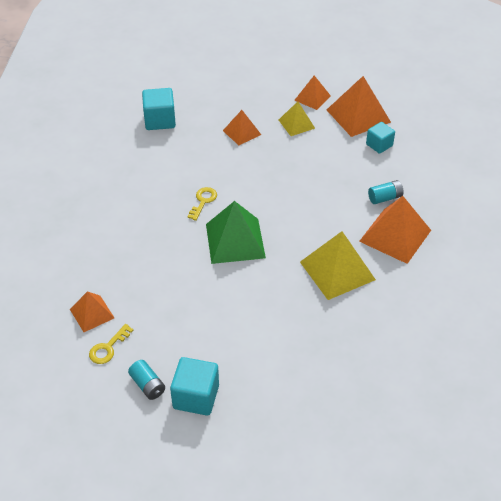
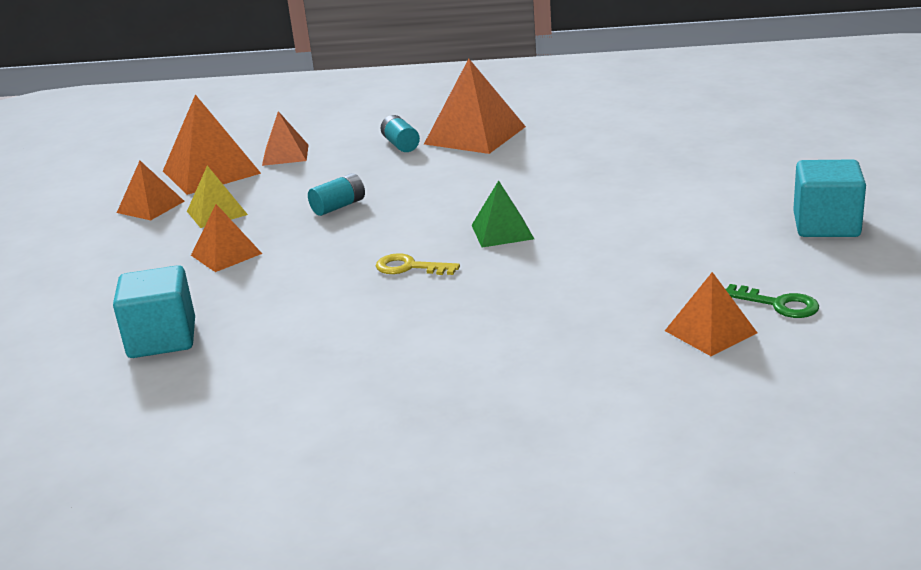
camera: 90 degrees left, 20 degrees down
(108, 348) = (778, 304): yellow key -> green key
(147, 385) = (831, 261): turquoise battery -> turquoise battery (339, 206)
(235, 240) = (502, 232): green pyramid -> green pyramid, size x0.58
(337, 270) = (549, 161): yellow pyramid -> none
(379, 145) = (285, 155): turquoise cube -> orange pyramid

